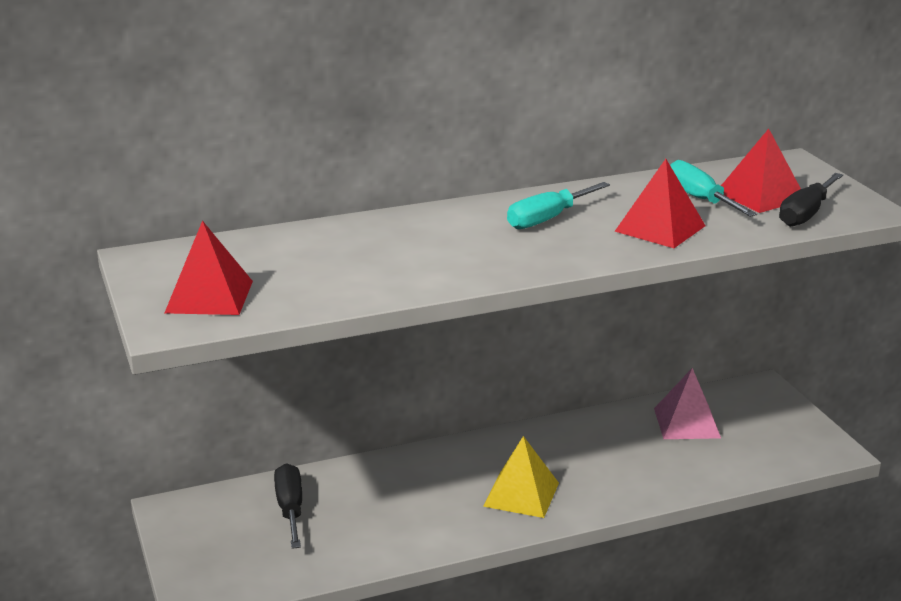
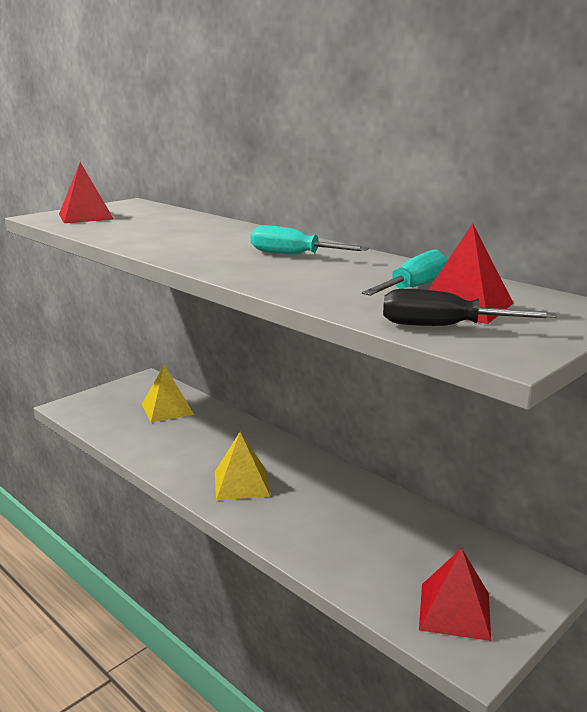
camera: 65 degrees right, 5 degrees down
(290, 509) = (167, 409): black screwdriver -> yellow pyramid
(660, 228) = (320, 283): red pyramid -> red pyramid (454, 611)
(687, 423) = (425, 542): pink pyramid -> none

